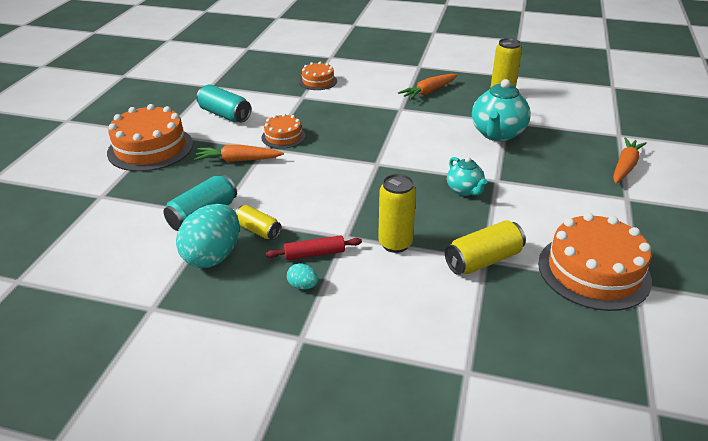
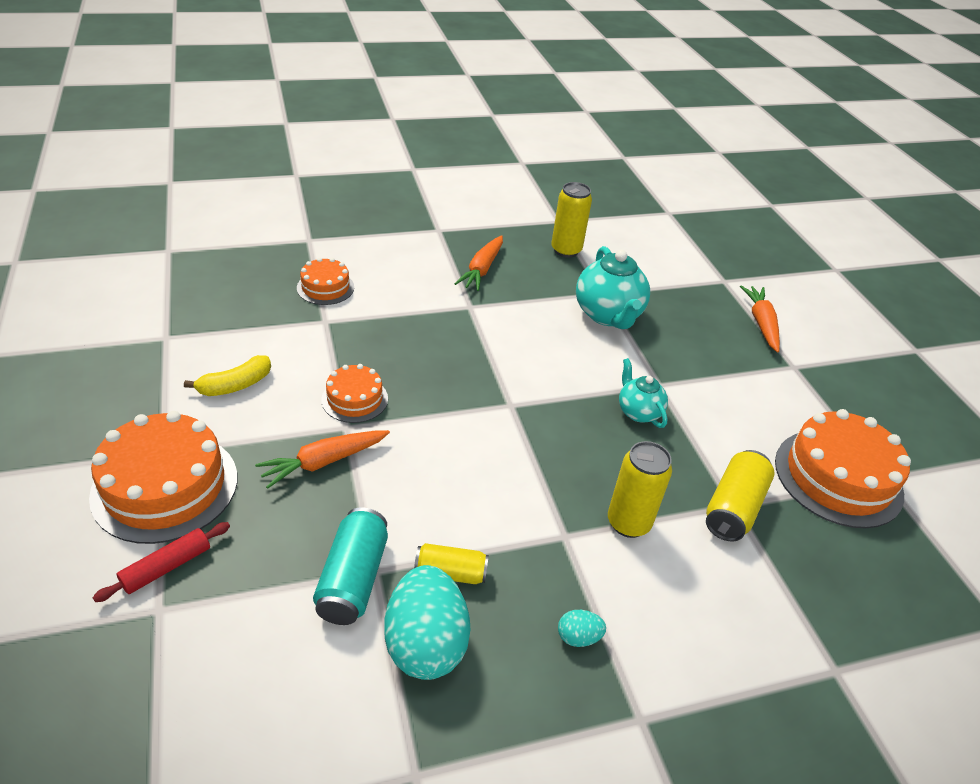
camera: 35 degrees left, 5 degrees up
(225, 115) = (235, 385): turquoise can -> yellow banana
(314, 254) = (551, 580): red rolling pin -> red rolling pin (166, 567)
(464, 190) = (638, 412): turquoise teapot -> turquoise teapot turned 150 degrees counterclockwise

